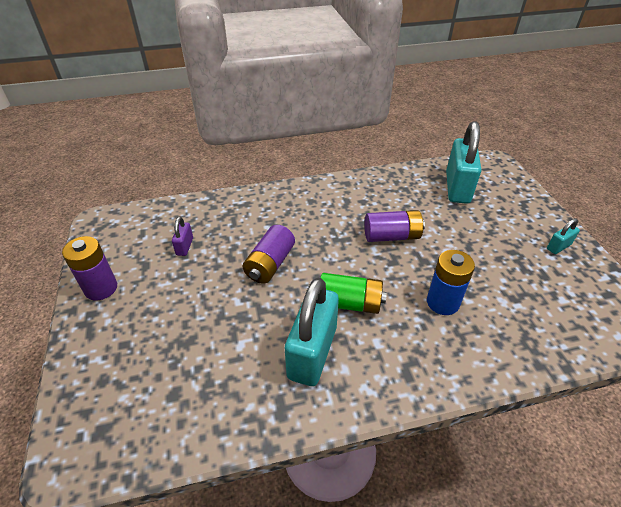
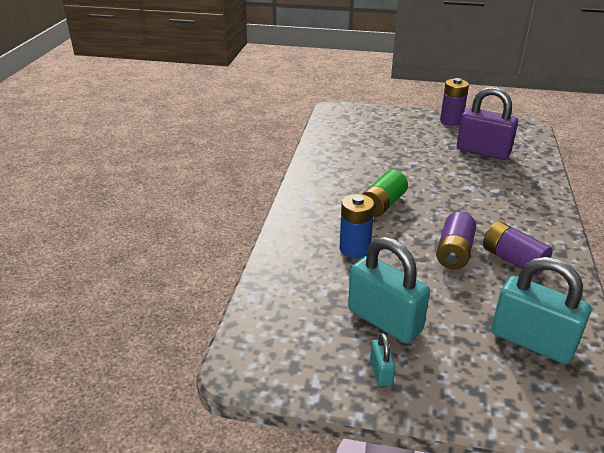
camera: 115 degrees right, 10 degrees down
(184, 246) = (483, 151): purple padlock -> purple padlock, size x2.22
(270, 264) = (445, 181): purple battery -> purple battery (512, 260)
(312, 352) = (349, 179): turquoise padlock -> turquoise padlock (384, 320)

